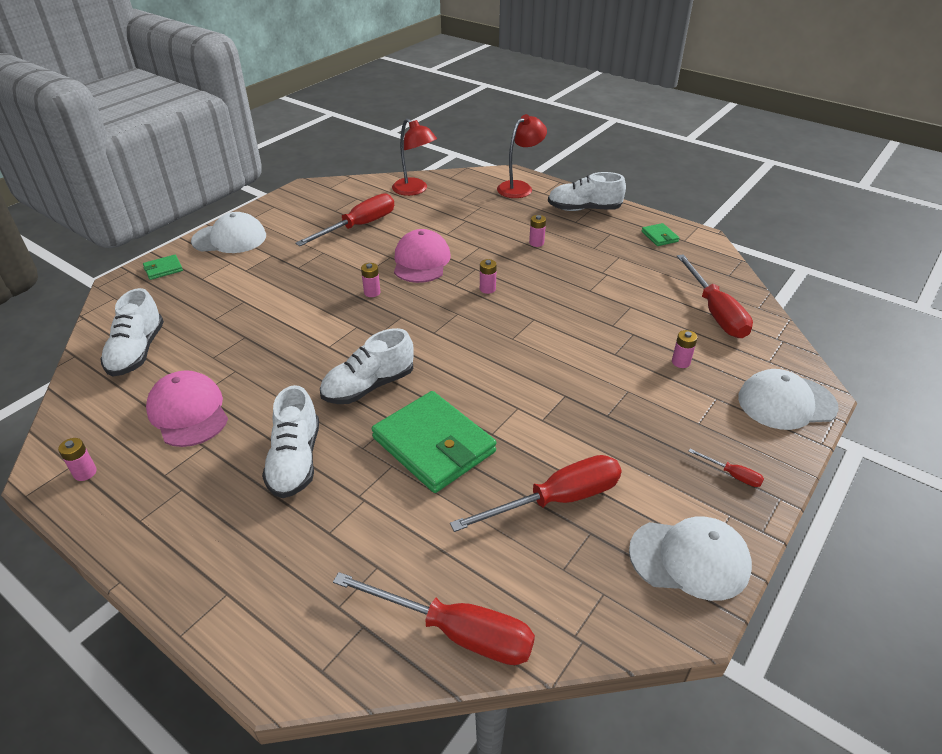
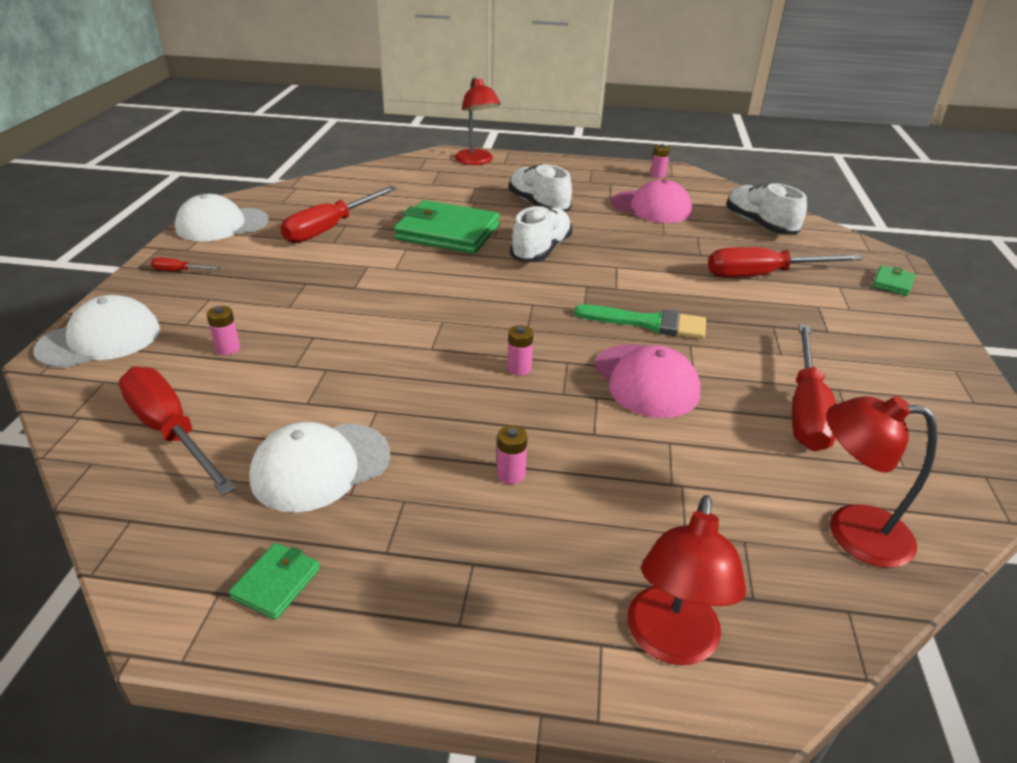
camera: 150 degrees right, 5 degrees down
(230, 238) = (912, 335): white cap -> white cap (320, 466)
(260, 617) = (476, 161): none -> red lamp
(372, 292) = (648, 323): pink battery -> green brush
(455, 631) = (366, 176): red screwdriver -> red screwdriver (763, 275)
(584, 209) = (474, 616): white shoe -> none
(659, 236) = (276, 583): green wallet -> green wallet turned 75 degrees clockwise

